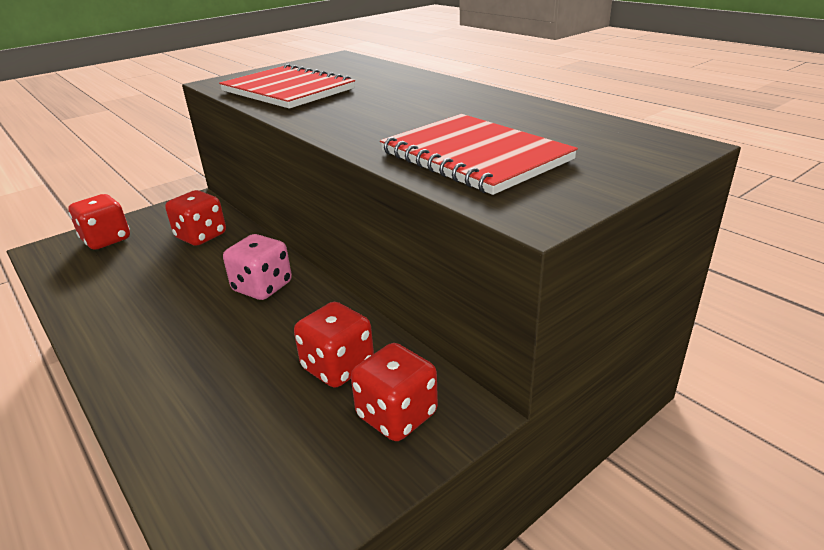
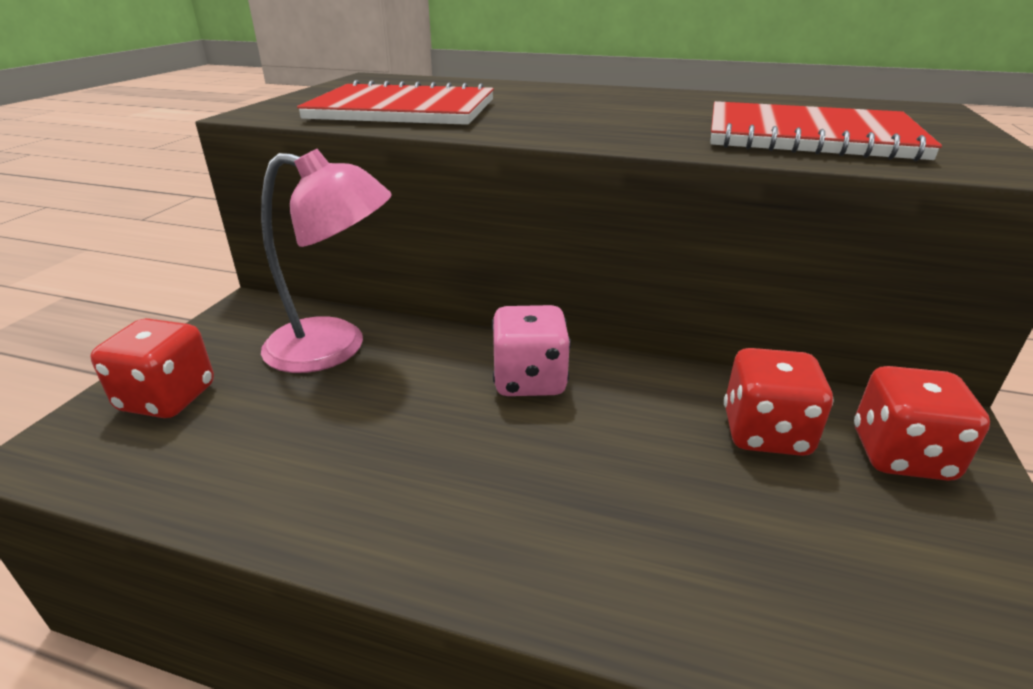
camera: 35 degrees left, 0 degrees up
(201, 236) = (335, 347): red dice -> pink lamp

